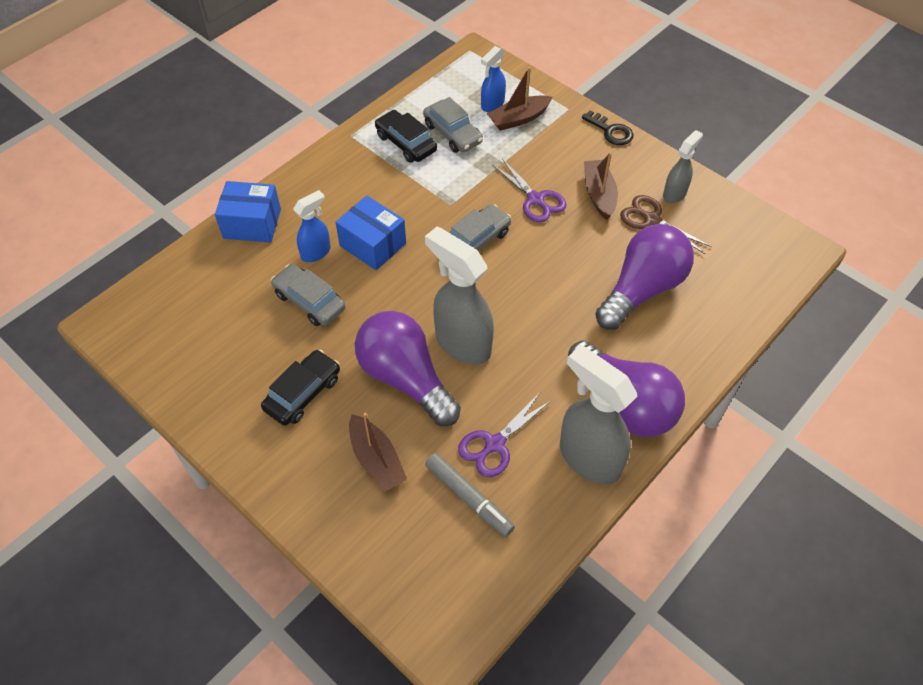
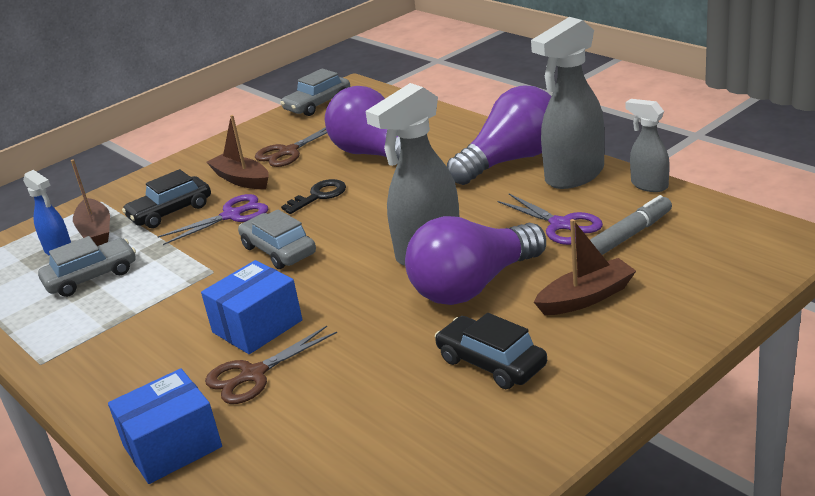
camera: 80 degrees left, 25 degrees down
(252, 224) = (172, 446): blue box -> blue box turned 45 degrees clockwise
(309, 301) = (339, 372): grey car -> grey car (317, 104)
(316, 252) = (254, 374): blue spray bottle -> brown scissors
(406, 143) = (86, 312): black car -> black car (170, 211)
(599, 194) = (241, 179): brown boat -> brown boat turned 45 degrees clockwise
(611, 131) = (152, 175): black key -> black key (319, 196)
(675, 194) = (259, 141): grey spray bottle -> grey spray bottle (649, 185)

